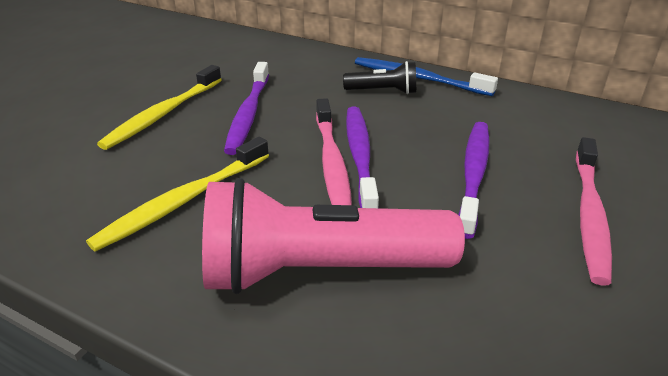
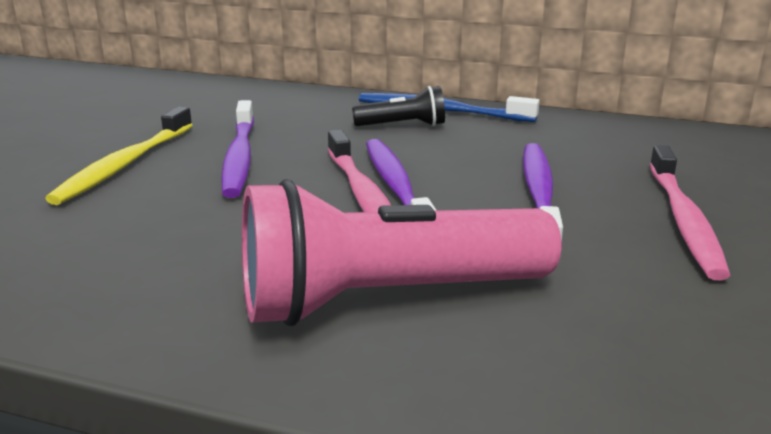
camera: 10 degrees left, 10 degrees down
(183, 201) = (184, 248): yellow toothbrush -> none

